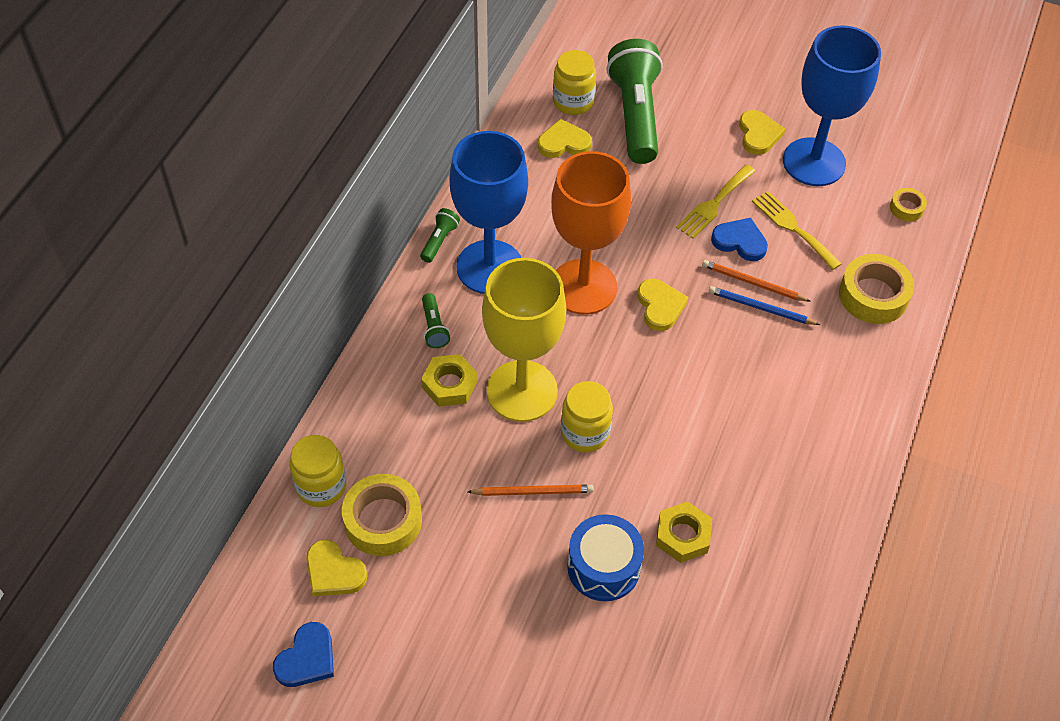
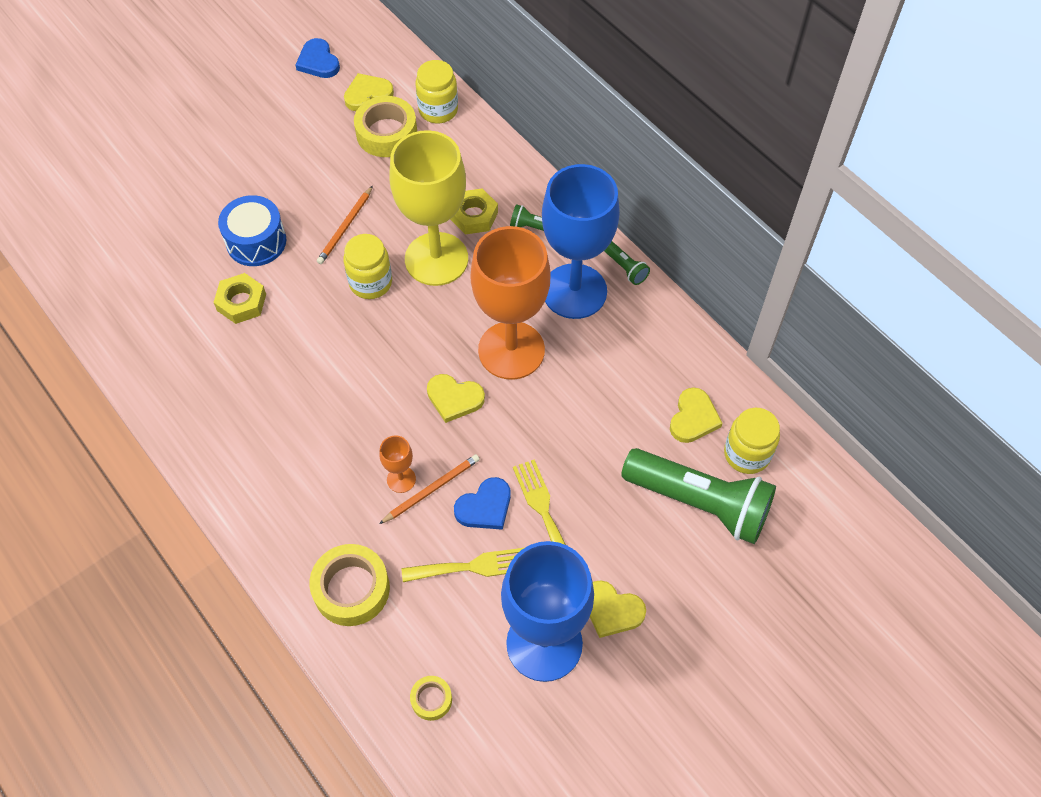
camera: 120 degrees right, 5 degrees up
(760, 308) = (401, 479): blue pencil -> orange goblet

